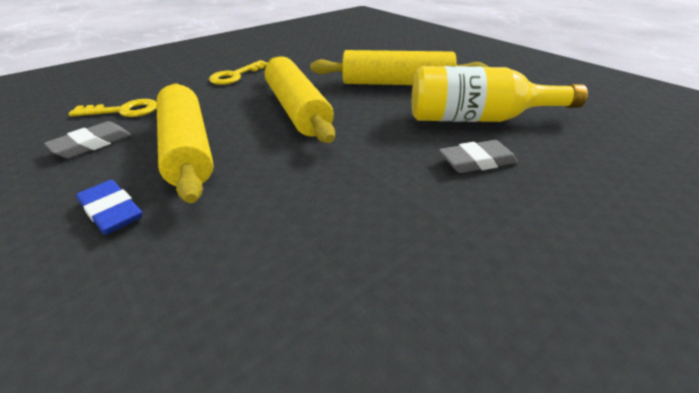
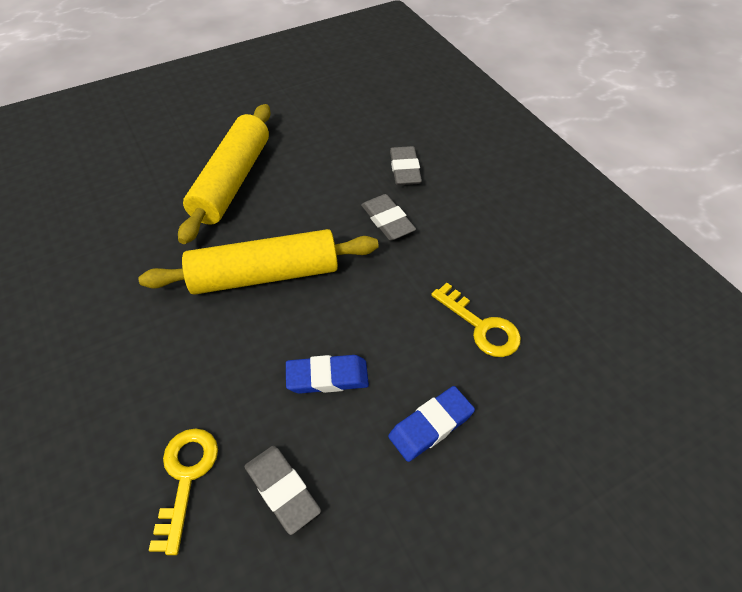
camera: 80 degrees left, 15 degrees up
(187, 149) = (327, 377): yellow rolling pin -> blue eraser
(235, 76) = (115, 342): yellow key -> yellow key (481, 327)
(385, 158) = (387, 220): none -> grey eraser
(478, 119) = (337, 147): yellow bottle -> none

